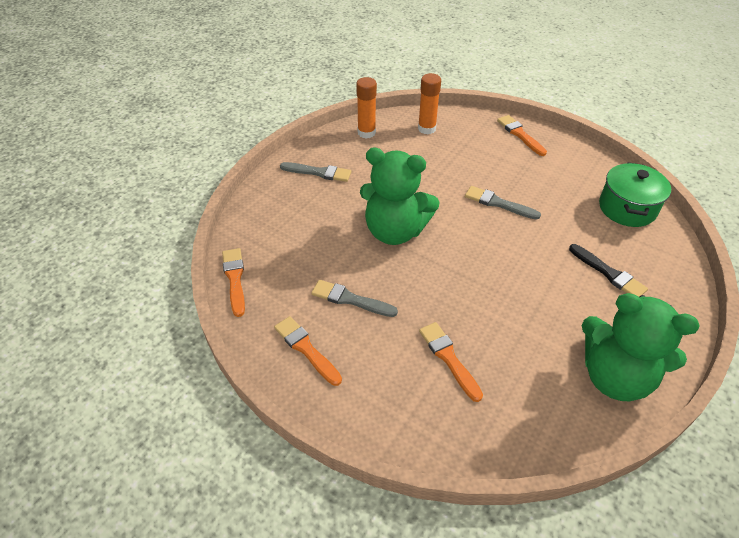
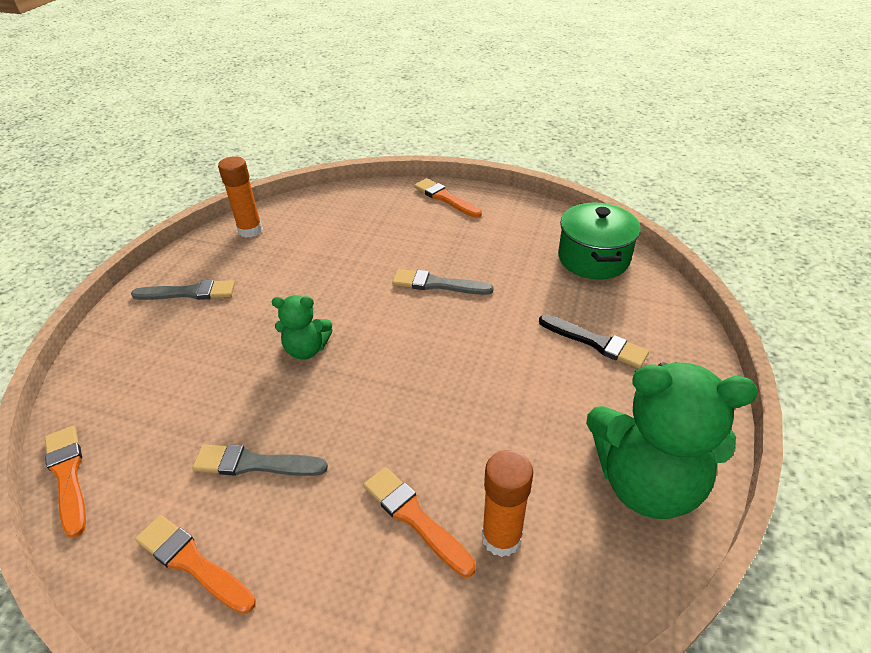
camera: 15 degrees left, 5 degrees down
(395, 231) = (306, 349): green teddy bear -> green teddy bear, size x0.51
(426, 129) = (328, 212): orange glue stick -> orange glue stick (501, 537)

